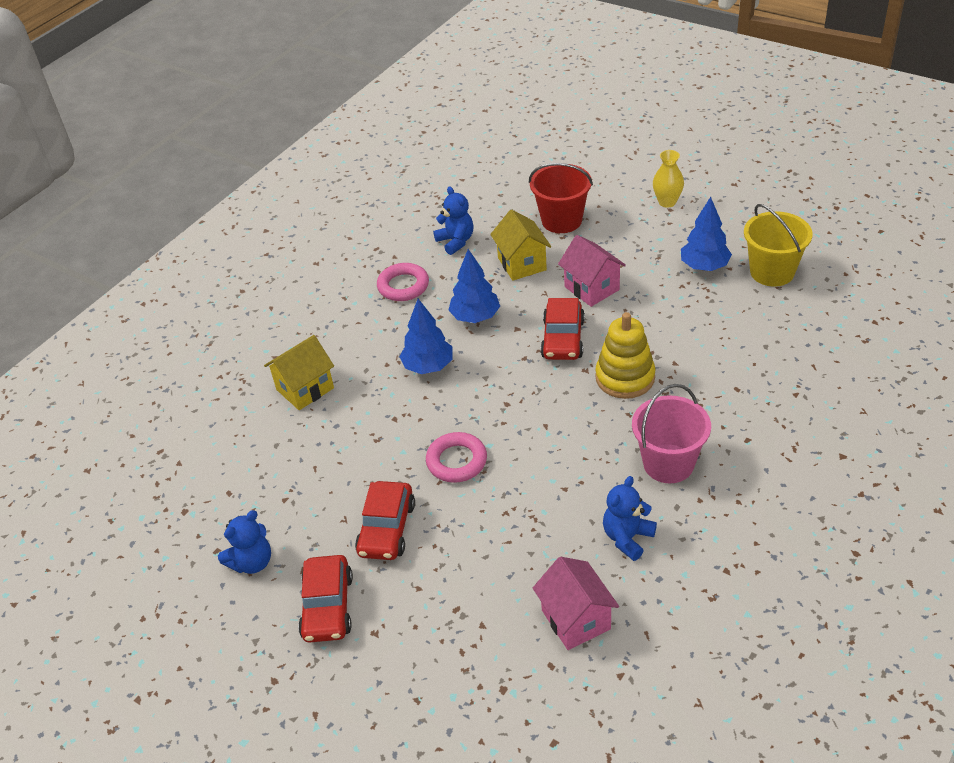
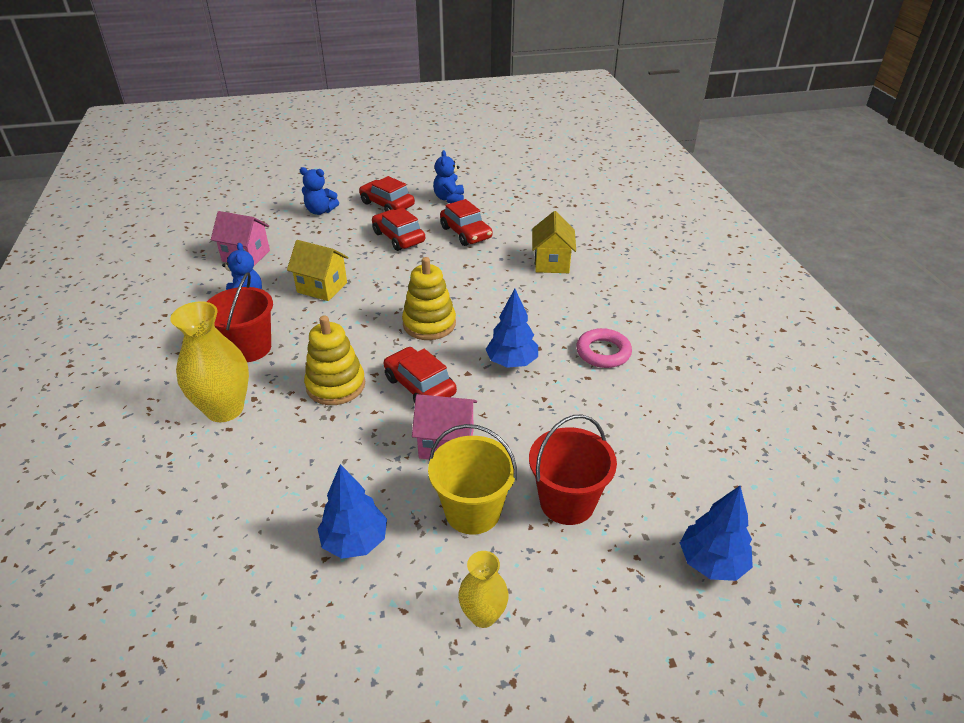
camera: 130 degrees right, 5 degrees down
(316, 485) = (466, 233): none -> red car
(428, 366) = (495, 314): blue tree -> blue tree (712, 562)
(456, 241) = (627, 414): blue teddy bear -> blue teddy bear (320, 211)
(456, 461) = (400, 280): pink ring -> none
(491, 390) = (429, 324): none -> yellow stacking toy
(522, 264) = (539, 429): yellow house -> yellow house (322, 287)
(668, 463) = (249, 348): pink bucket -> red bucket
(729, 408) = (225, 409): none -> yellow vase
(772, 272) = (269, 584): yellow bucket -> yellow bucket (473, 511)

